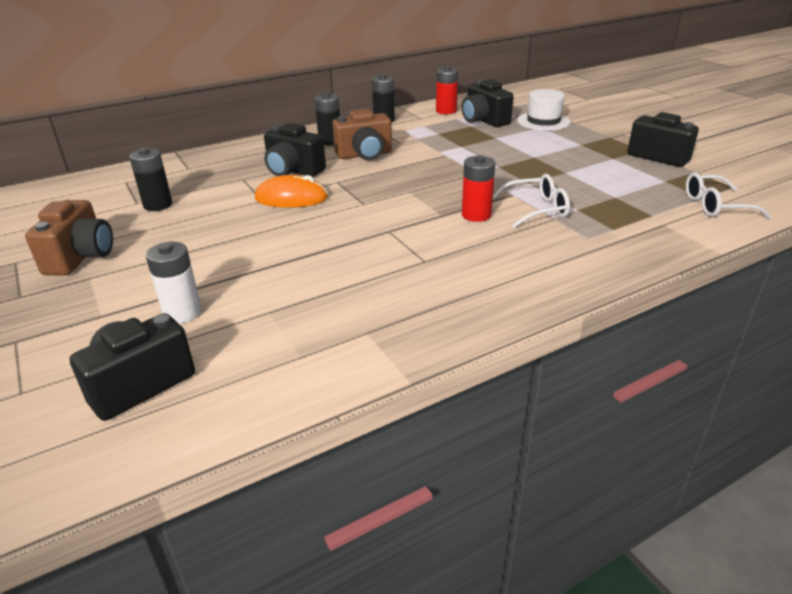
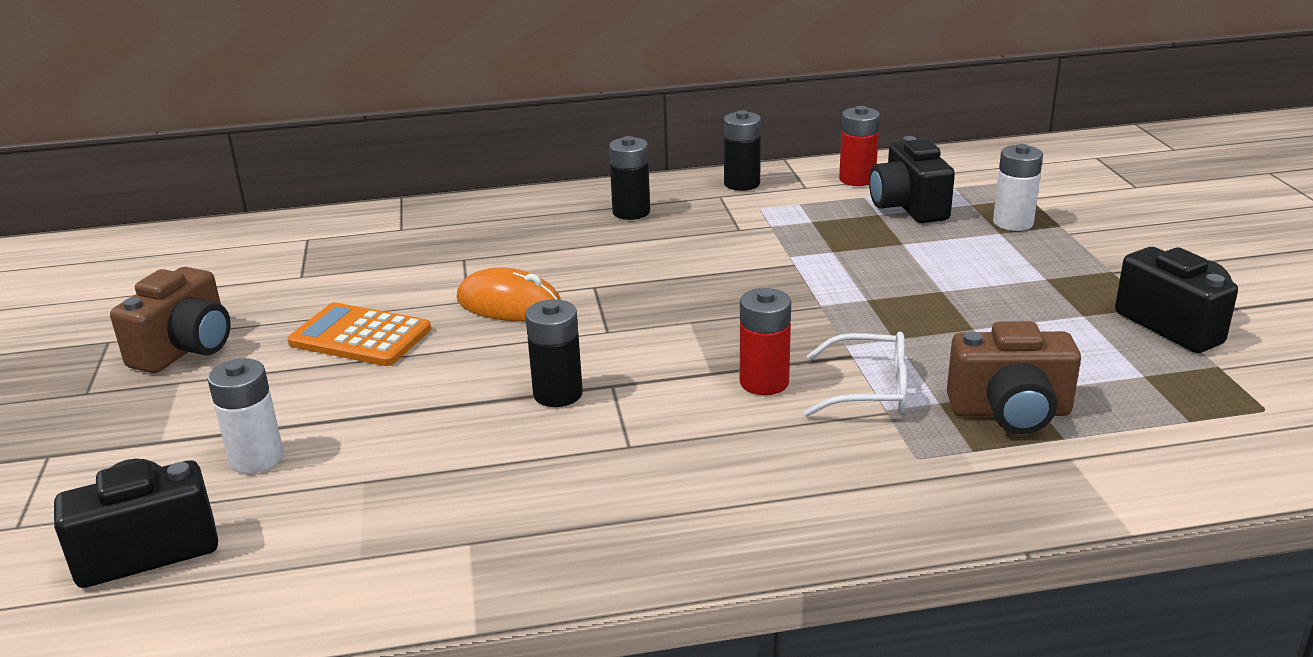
camera: 20 degrees right, 5 degrees down
(158, 205) = (325, 284): black battery -> black battery (558, 394)
(205, 230) = (360, 336): none -> orange calculator
(293, 171) = (542, 257): black camera -> none
(365, 155) = (667, 245): brown camera -> brown camera (1010, 412)
(543, 121) = (1013, 223): white hat -> white battery
(715, 206) = (1198, 441): white glasses -> none

